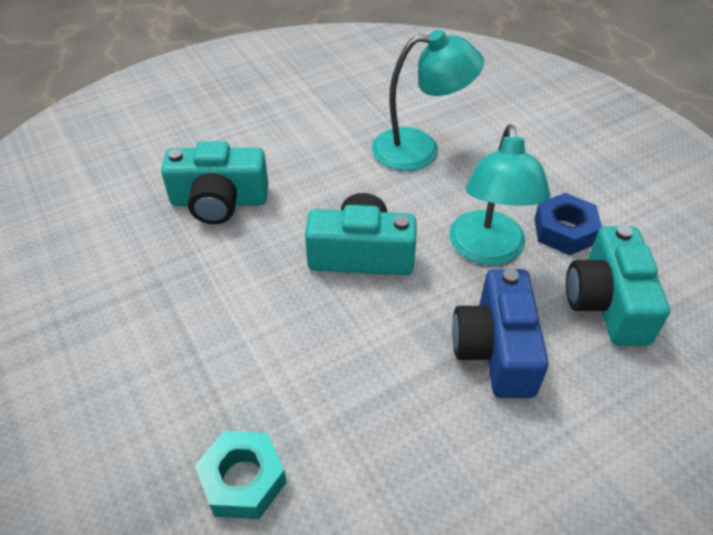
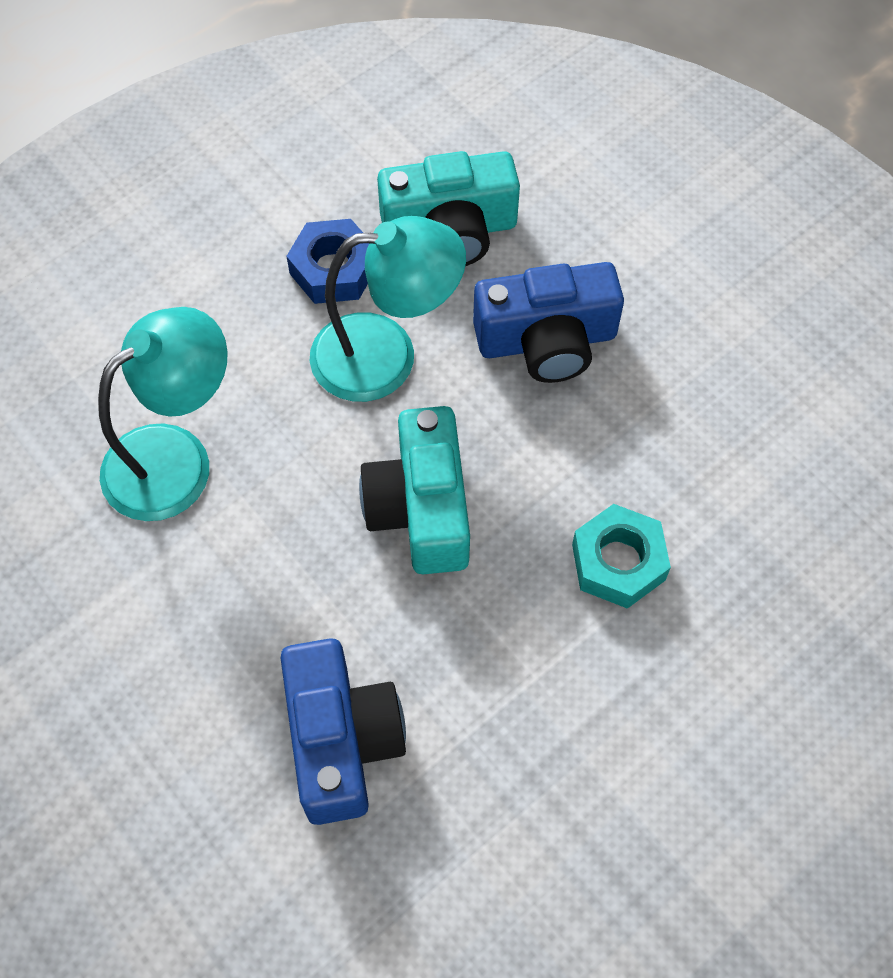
camera: 100 degrees left, 15 degrees up
(219, 201) = (341, 740): turquoise camera -> blue camera
(243, 480) = (786, 575): turquoise nut -> turquoise nut (618, 562)
(420, 149) = (176, 458): turquoise lamp -> turquoise lamp turned 60 degrees clockwise

